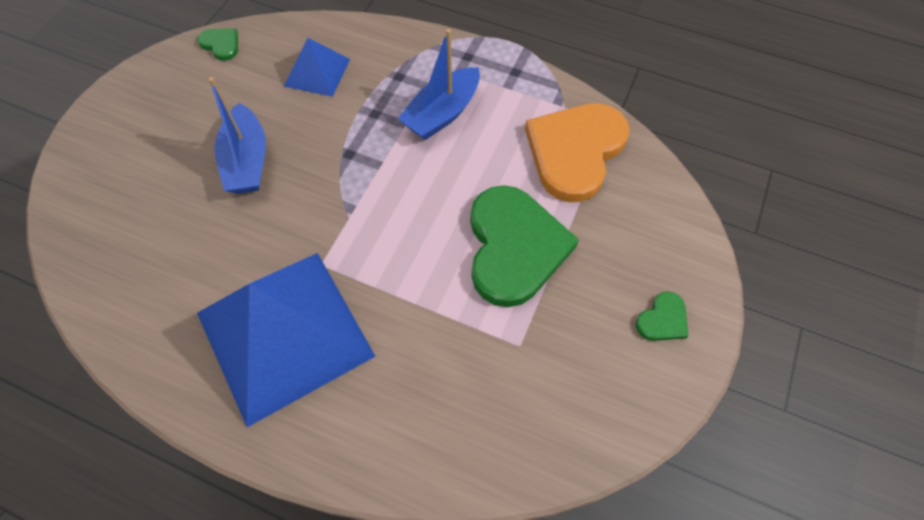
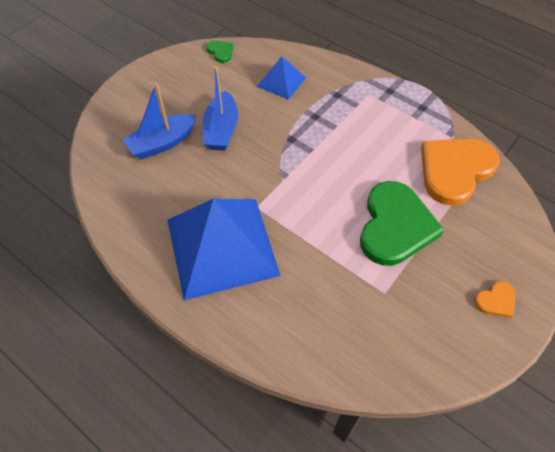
camera: 15 degrees right, 5 degrees down
(442, 114) = (363, 125): blue boat -> blue boat (162, 143)
(663, 319) = (496, 300): green heart -> orange heart

